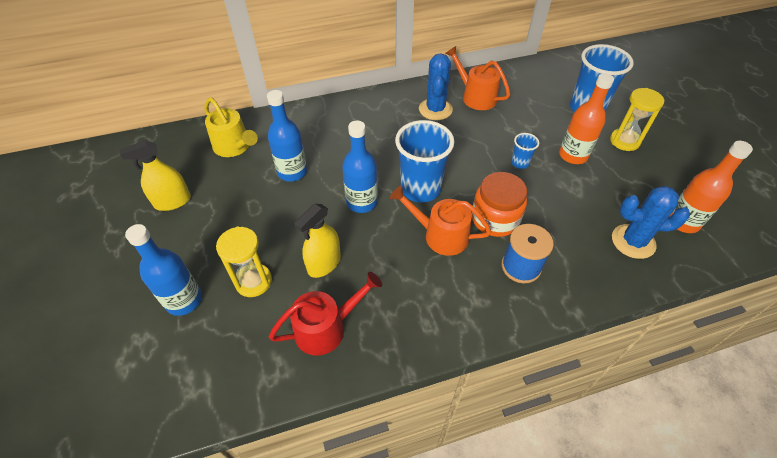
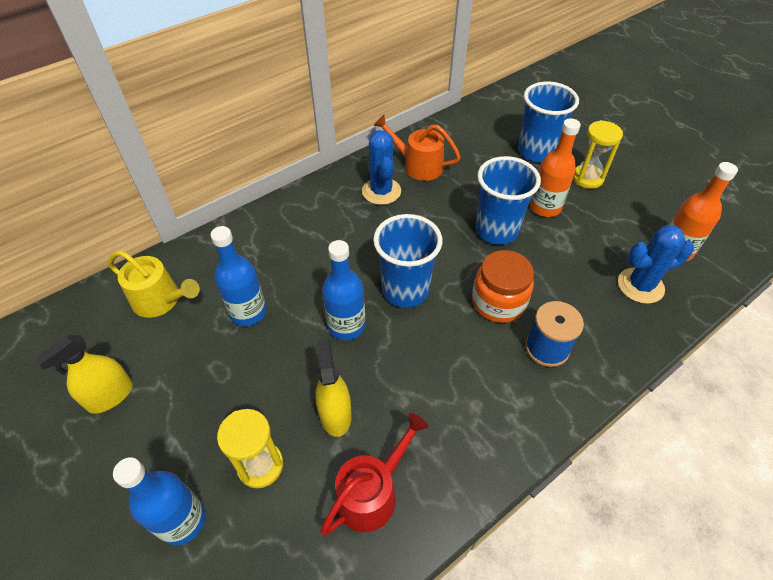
camera: 20 degrees left, 0 degrees up
(324, 263) = (335, 414): yellow spray bottle -> yellow spray bottle turned 150 degrees clockwise
(440, 235) = (450, 338): orange watering can -> none
(520, 163) = (496, 230): blue cup -> blue cup, size x2.13

